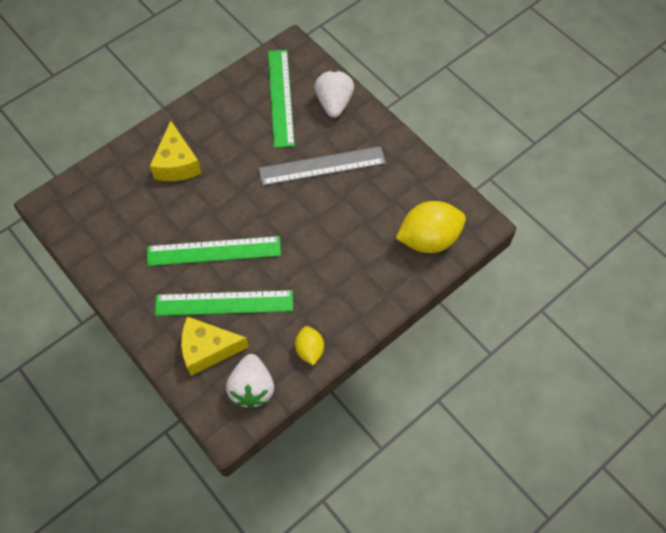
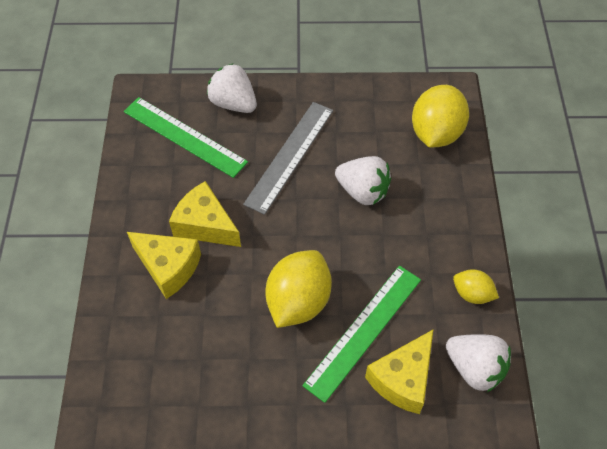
camera: 50 degrees left, 5 degrees down
(214, 251) = (298, 301): green ruler -> yellow lemon
(224, 160) = (205, 225): none -> yellow cheese
(333, 228) = (363, 191): none -> white strawberry

